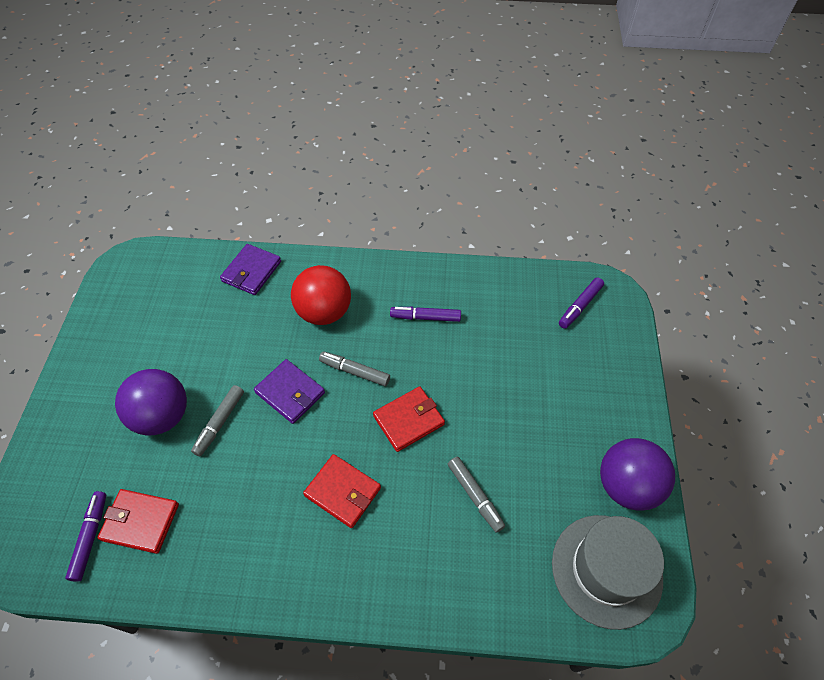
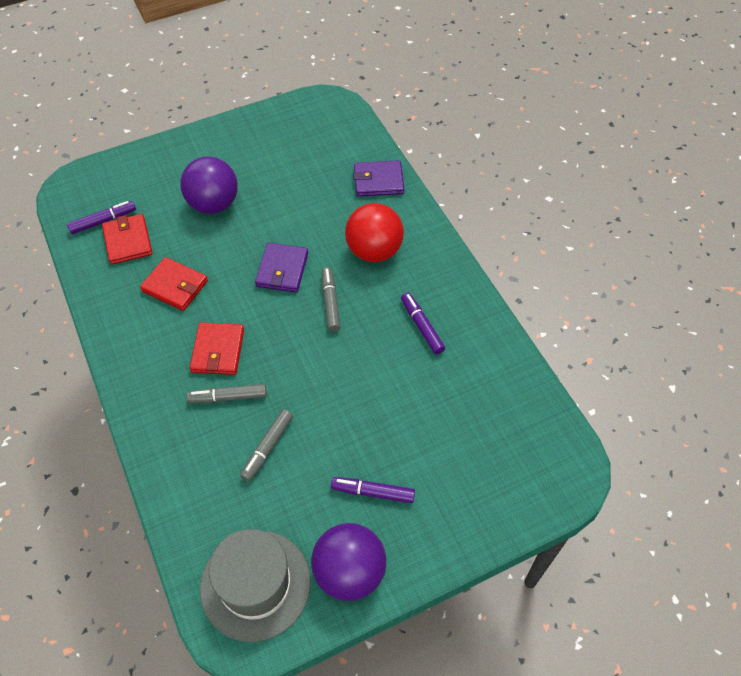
camera: 60 degrees right, 0 degrees up
(219, 423) = (229, 240): grey marker -> grey marker (228, 397)
(408, 420) = (309, 364): red wallet -> red wallet (175, 286)
(580, 306) = (531, 450): purple marker -> purple marker (373, 492)

